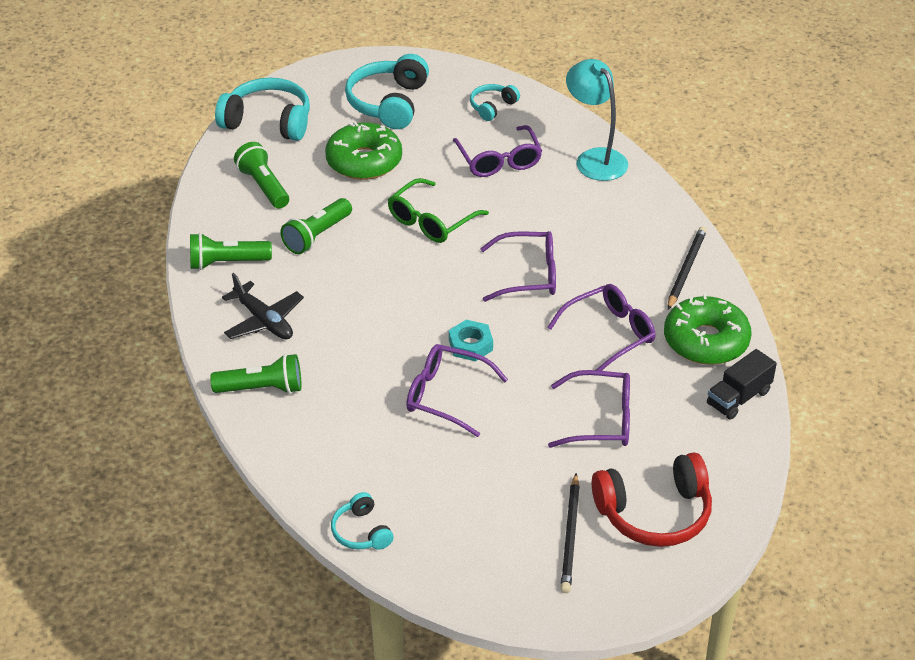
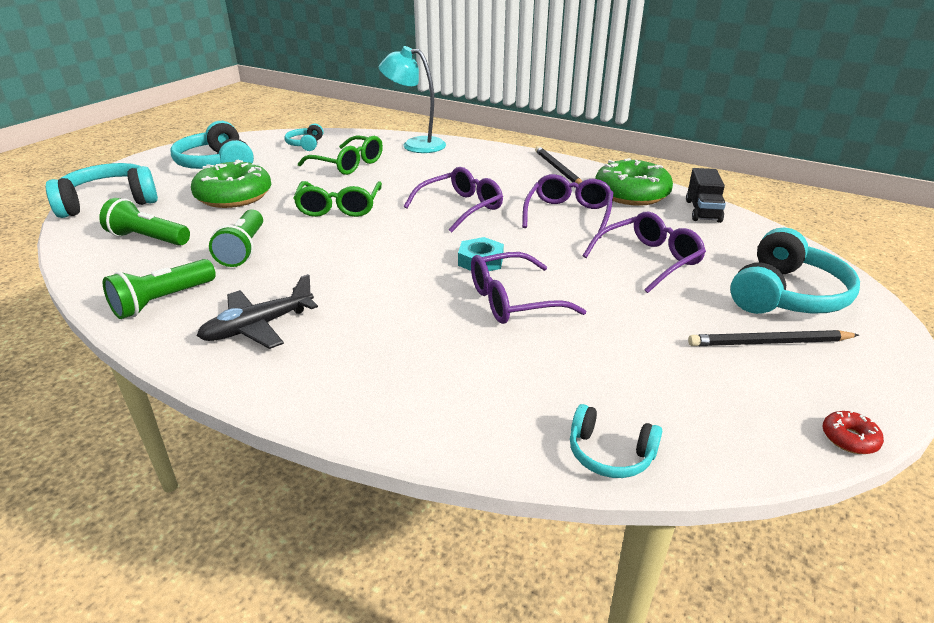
camera: 40 degrees left, 10 degrees down
(262, 388) = (323, 382): green flashlight -> none
(264, 321) = (258, 327): black plane -> black plane turned 135 degrees clockwise
(498, 160) = (347, 164): purple glasses -> green glasses
(508, 615) = (849, 438): none -> red donut
(570, 536) = (769, 343): black pencil -> black pencil turned 120 degrees clockwise
(654, 513) = (786, 295): red headphones -> turquoise headphones

